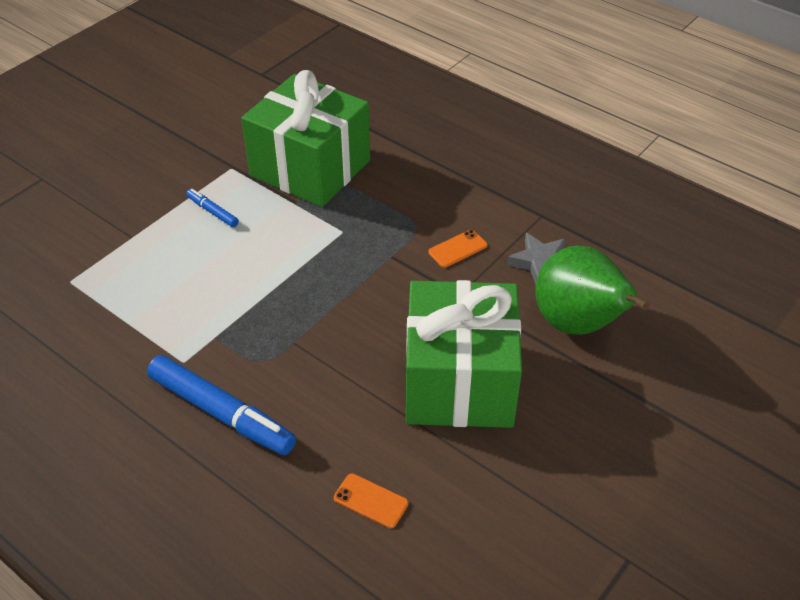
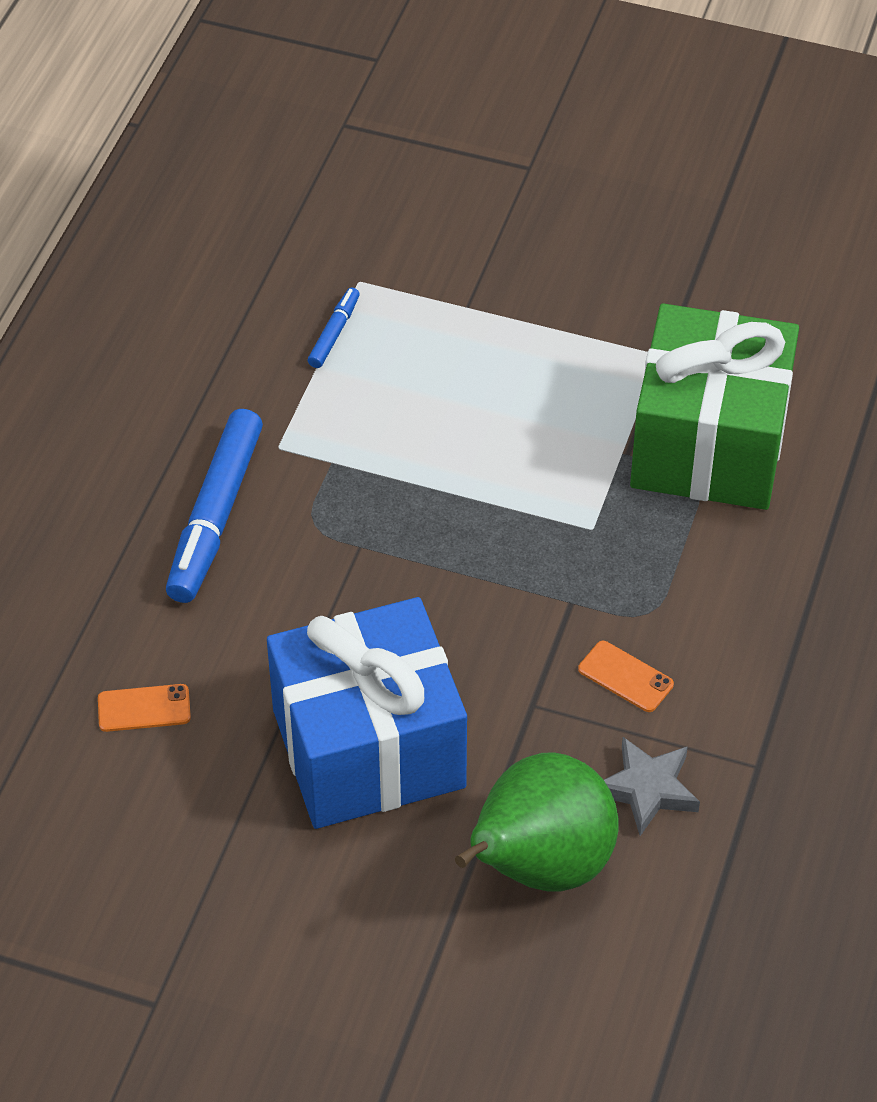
camera: 70 degrees right, 5 degrees up
(213, 212) = (557, 370): blue marker -> blue marker (334, 333)
(371, 501) = (144, 708): orange phone -> orange phone turned 75 degrees clockwise
(459, 382) = (368, 748): green gift -> blue gift

